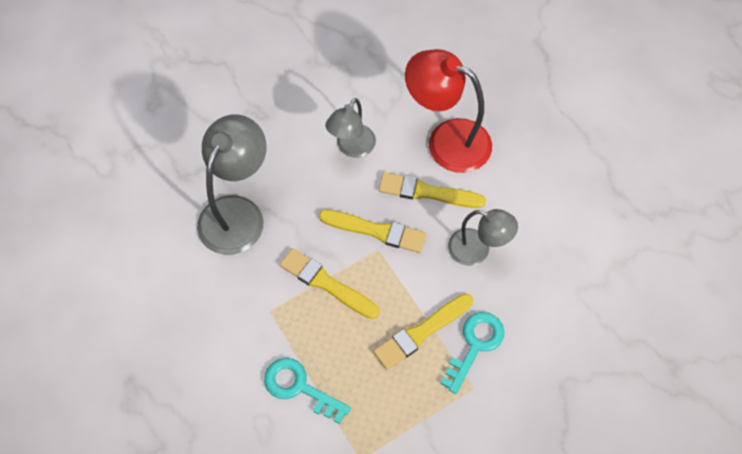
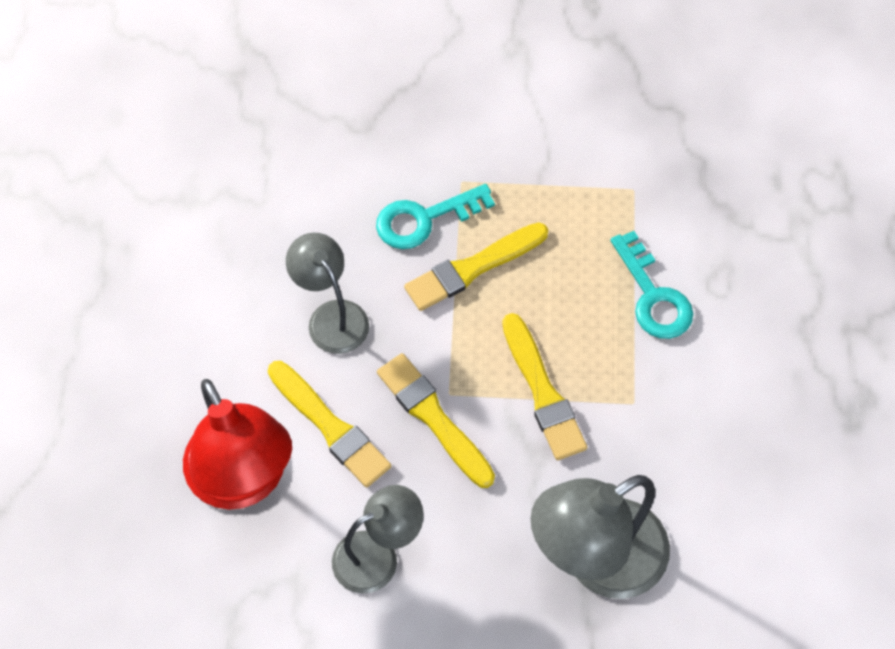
camera: 145 degrees left, 0 degrees up
(421, 332) = (473, 268): yellow brush -> yellow brush turned 150 degrees clockwise

